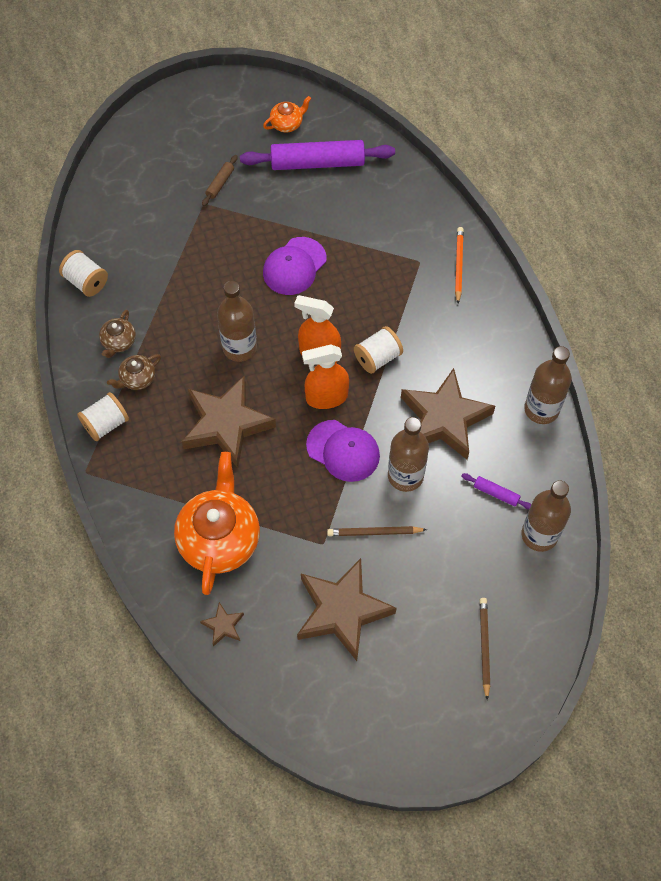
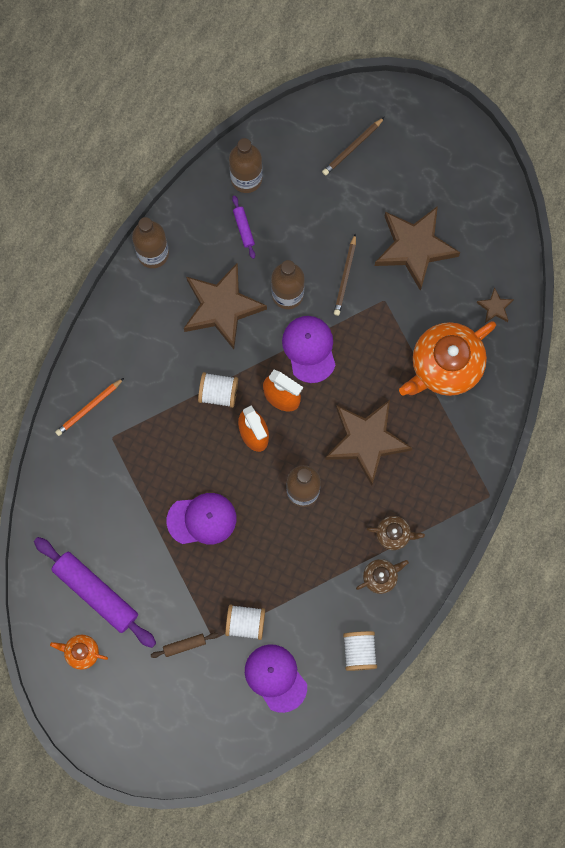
camera: 135 degrees left, 15 degrees up
(105, 424) = (445, 519): white spool -> white spool (245, 623)
(132, 217) = (275, 678): none -> purple cap
(374, 532) = (345, 277): brown pencil -> brown pencil turned 60 degrees clockwise

